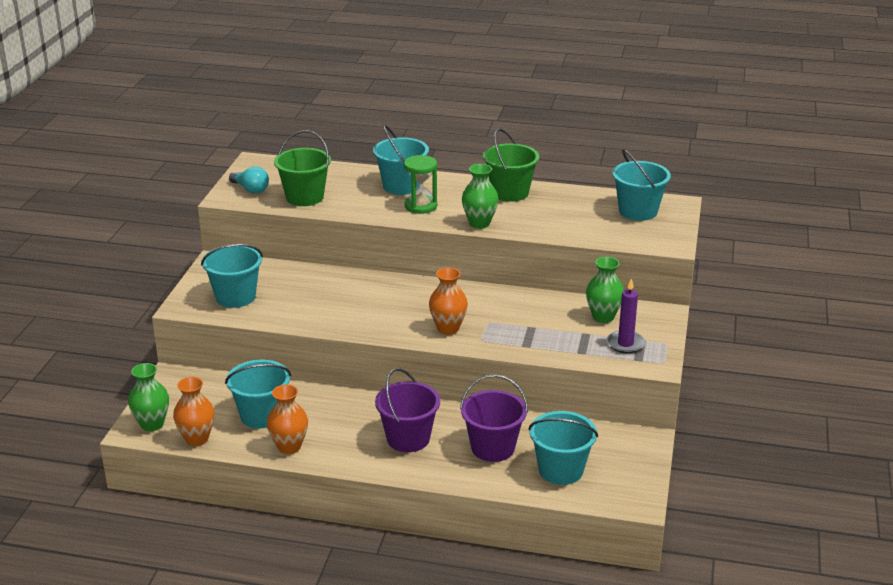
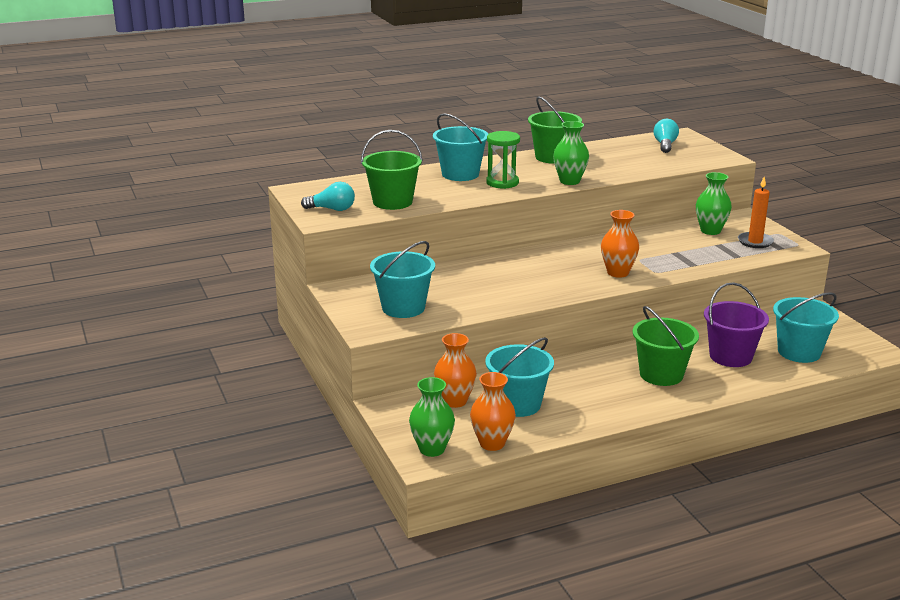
camera: 35 degrees left, 5 degrees down
(289, 447) = (580, 417): orange vase -> orange vase (455, 401)
(408, 438) = (661, 374): purple bucket -> green bucket
(625, 344) = (755, 242): purple candle -> orange candle
(638, 211) = (665, 145): turquoise bucket -> turquoise light bulb

